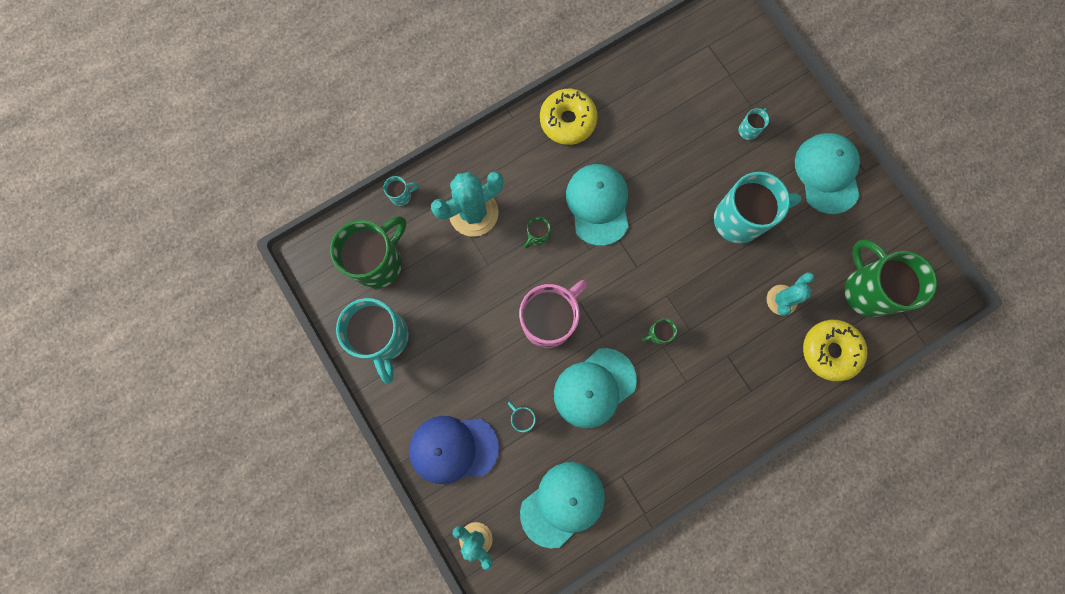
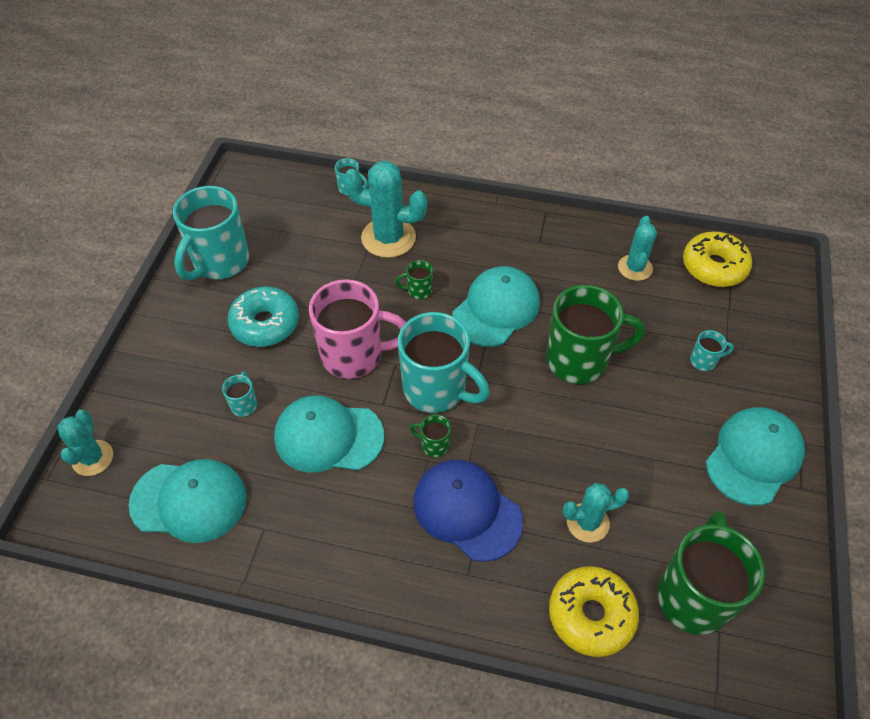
camera: 45 degrees right, 25 degrees down
(379, 262) = (280, 215): green mug -> green mug (579, 360)
(453, 448) = (166, 377): blue cap -> blue cap (467, 510)
(469, 353) = (265, 324): none -> turquoise donut
(567, 121) = (538, 236): yellow donut -> yellow donut (714, 267)
(649, 93) = (635, 268): none -> turquoise cactus
(740, 219) = (617, 422): turquoise mug -> turquoise mug (436, 389)

